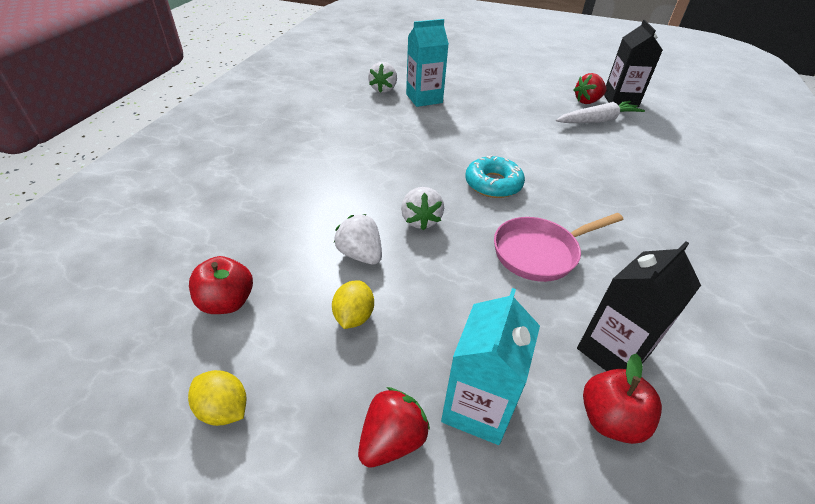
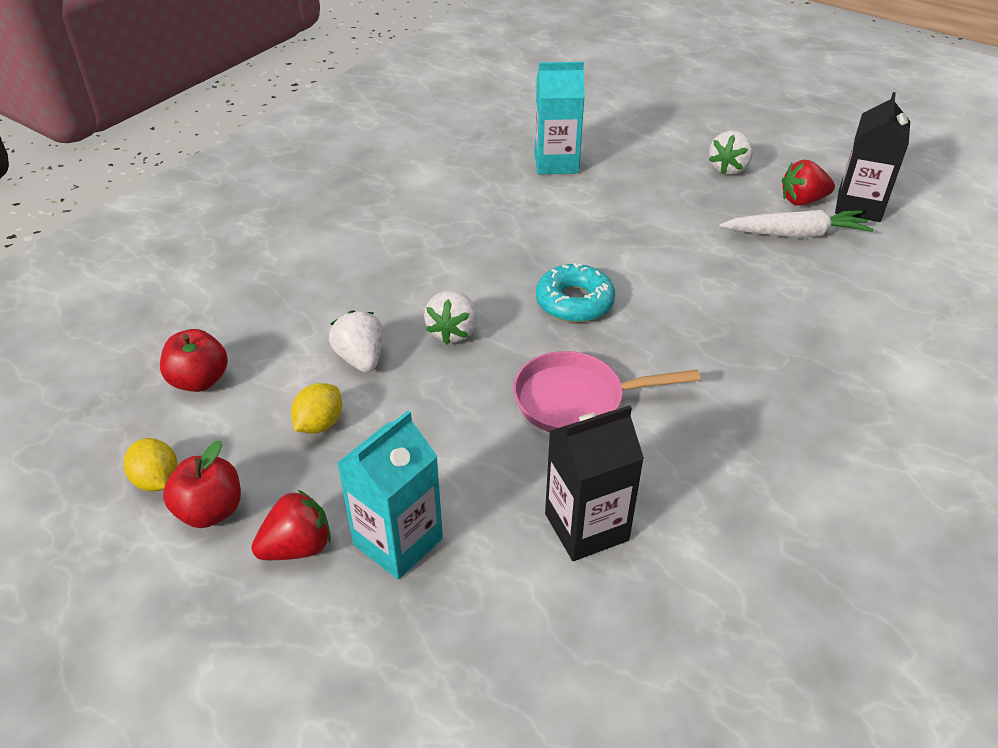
camera: 20 degrees right, 0 degrees up
(383, 89) = (507, 141): white strawberry -> white strawberry (728, 168)
(610, 419) = (532, 589): red apple -> red apple (210, 511)

